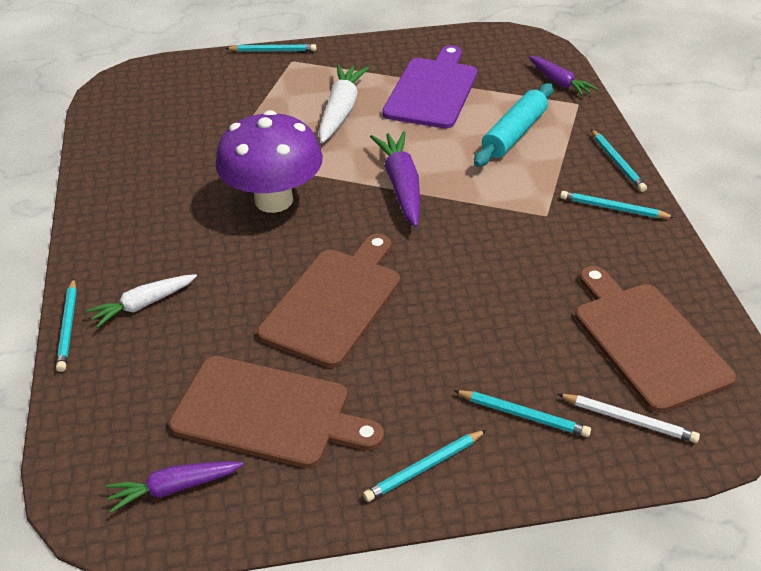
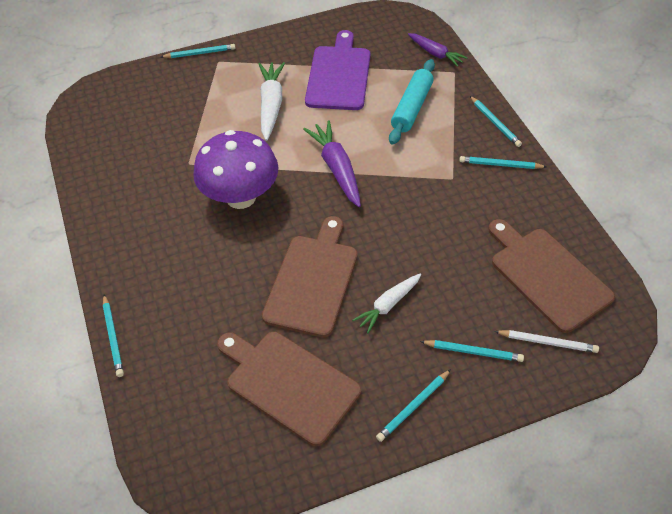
camera: 10 degrees left, 10 degrees up
(143, 305) = (166, 307): white carrot -> white carrot (388, 305)
(174, 488) = (237, 457): purple carrot -> none
(268, 413) = (289, 383): brown cutting board -> brown cutting board turned 150 degrees counterclockwise

